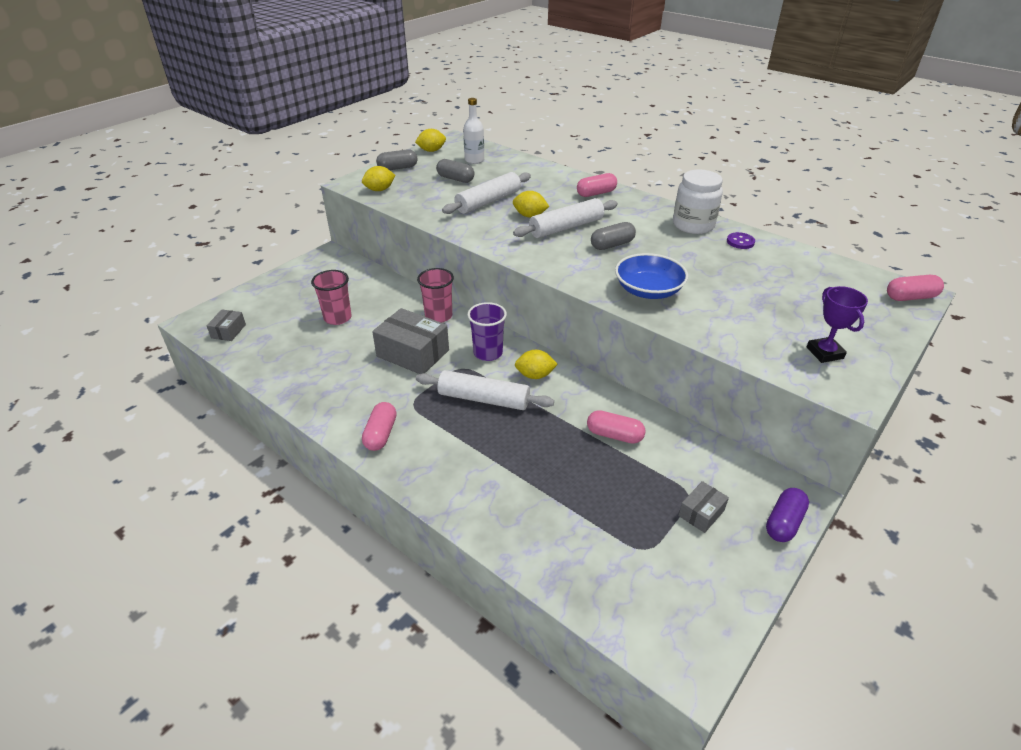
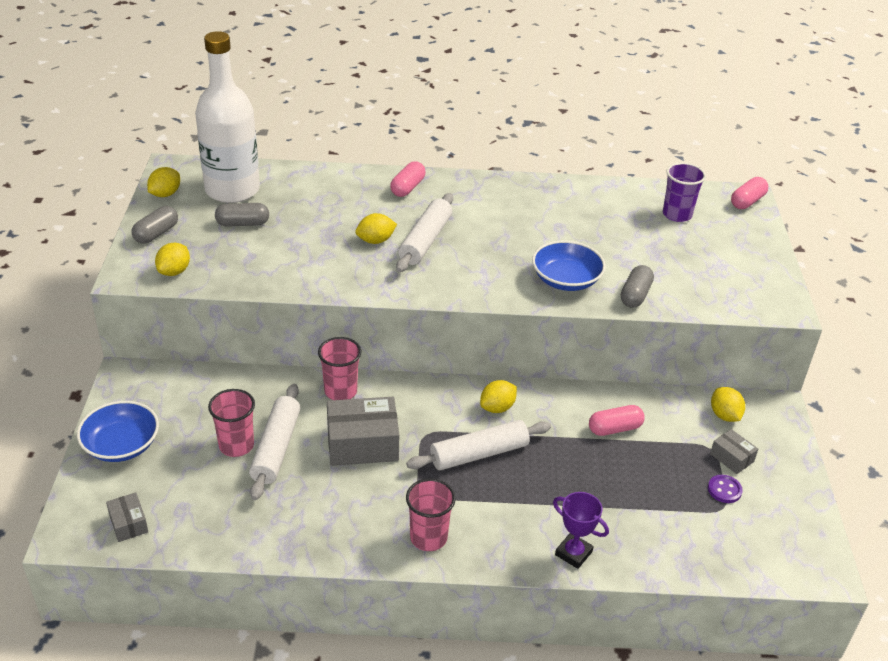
camera: 40 degrees left, 0 degrees up
(279, 289) = (121, 445): none -> blue bowl
(381, 434) = (428, 537): pink capsule -> pink cup
(474, 160) = (232, 190): white bottle -> white bottle, size x2.15
(488, 201) = (314, 240): white rolling pin -> white rolling pin (276, 448)
(488, 353) = (432, 407): purple cup -> purple cup (677, 215)
(612, 245) = (487, 244): grey capsule -> grey capsule (635, 295)
(693, 225) = (530, 192): white jar -> none
(701, 513) = (731, 458): grey box -> grey box turned 45 degrees counterclockwise
(733, 476) = (724, 415): none -> yellow lemon
(740, 242) = (584, 196): purple button -> purple button (724, 490)
(784, 523) = (785, 433): purple capsule -> none
(824, 353) = (739, 280): purple trophy -> purple trophy (573, 553)

